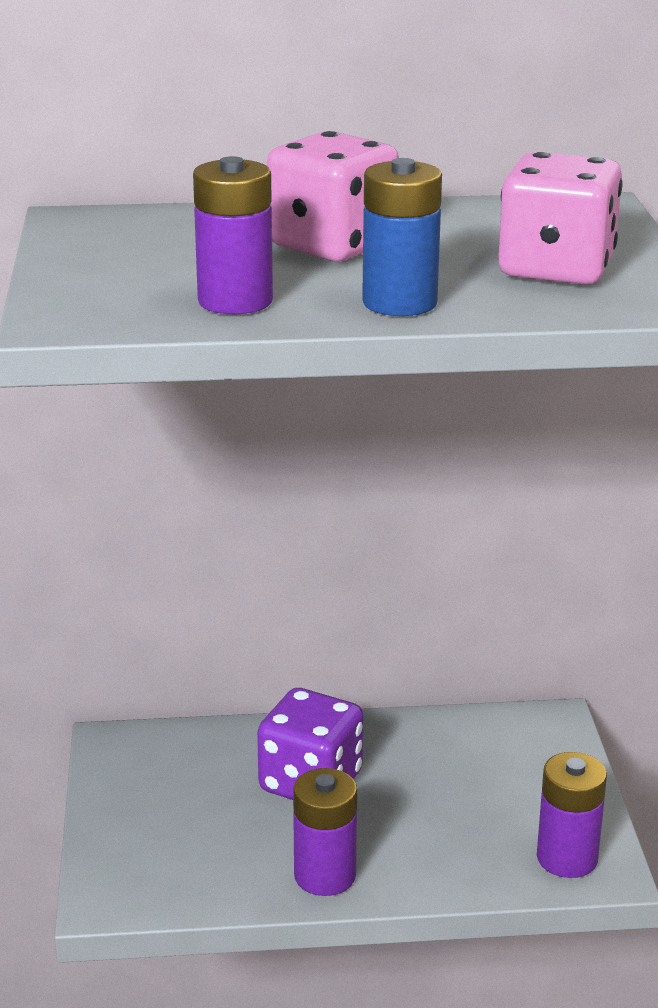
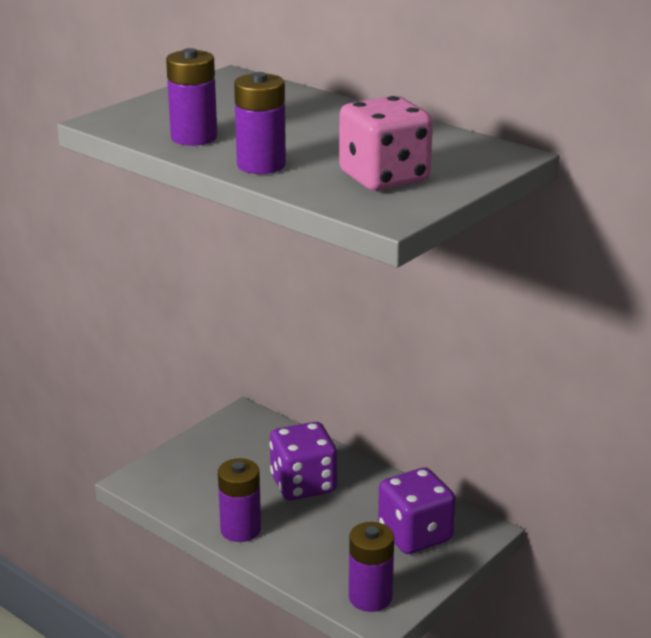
camera: 45 degrees right, 0 degrees up
(333, 245) = (308, 127): pink dice -> none
(399, 303) = (261, 165): blue battery -> purple battery
(505, 765) = (415, 535): none -> purple dice

